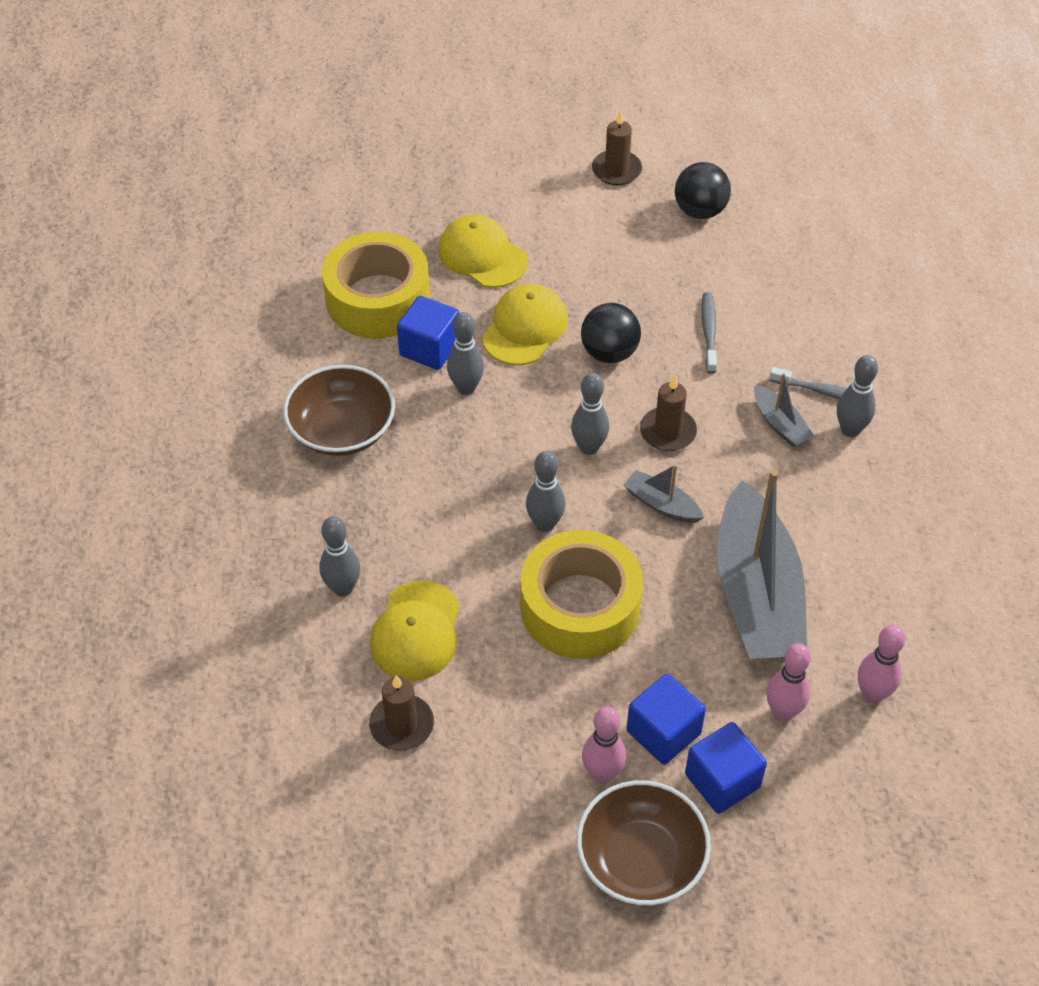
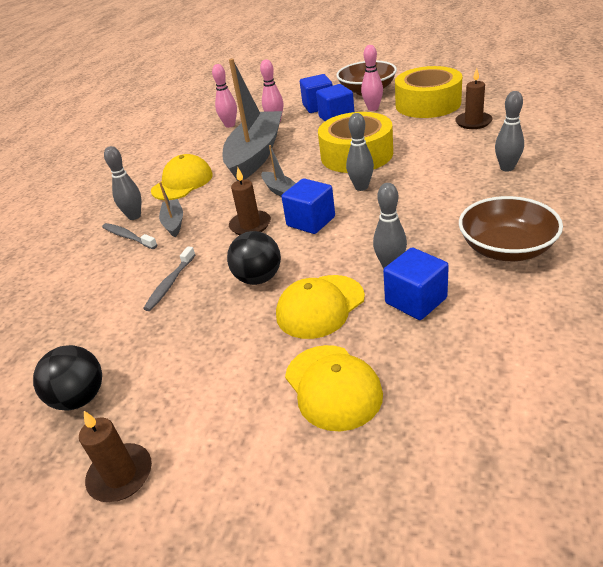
camera: 155 degrees left, 15 degrees down
(378, 299) = (463, 355): yellow tape -> yellow tape (428, 104)
(416, 631) = (459, 150): yellow cap -> yellow cap (182, 182)
(589, 447) = (311, 221): grey bowling pin -> blue cube

